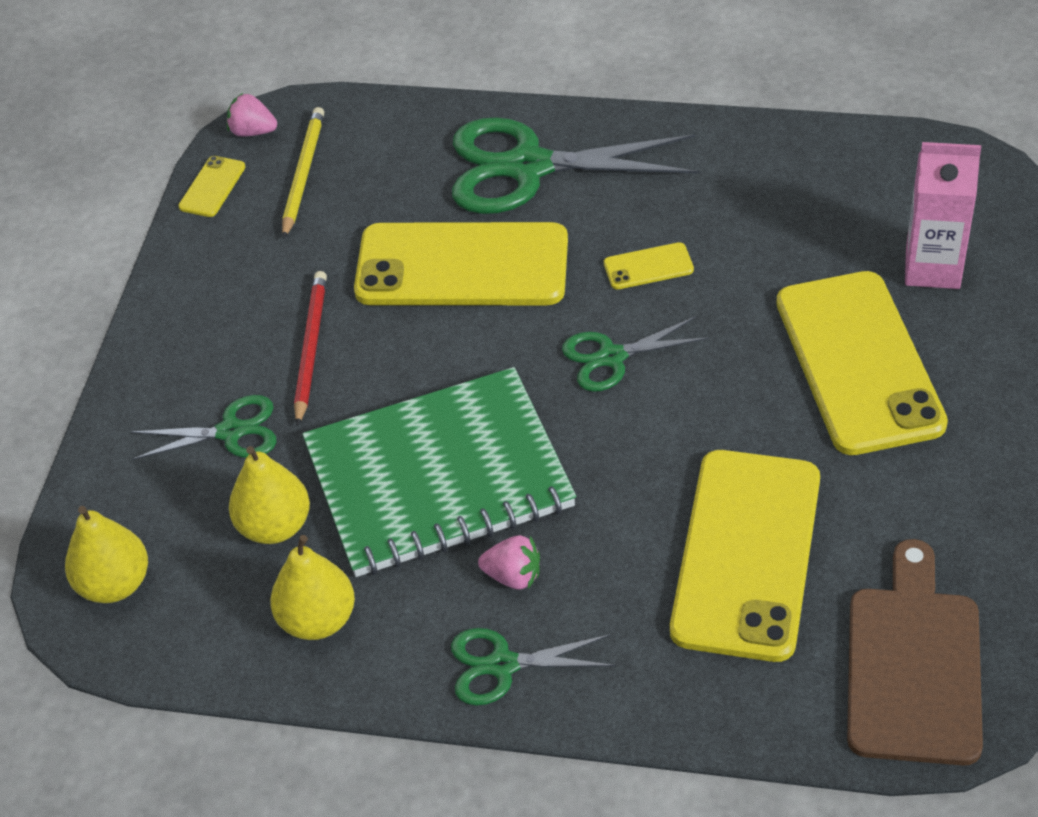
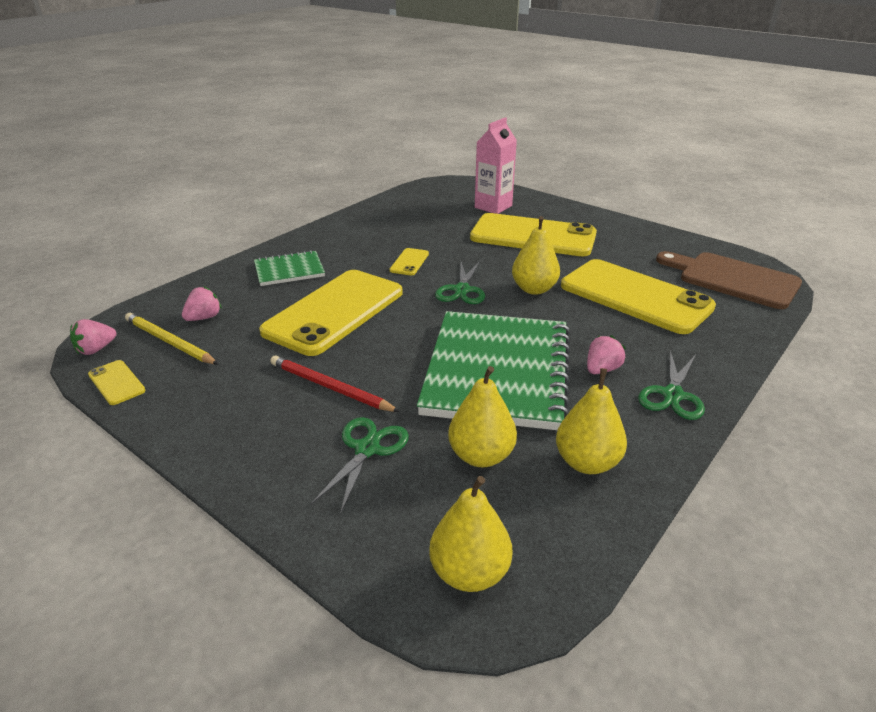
camera: 65 degrees left, 15 degrees down
(367, 167) = (204, 318): none -> pink strawberry
(528, 167) = (289, 270): green scissors -> green notebook
(676, 431) = (534, 289): none -> yellow pear

